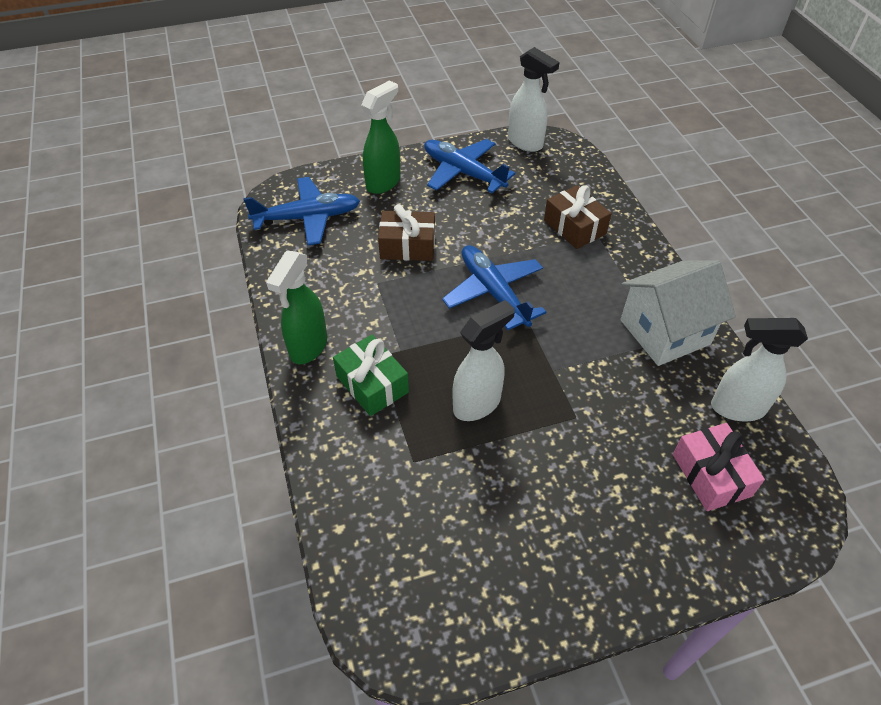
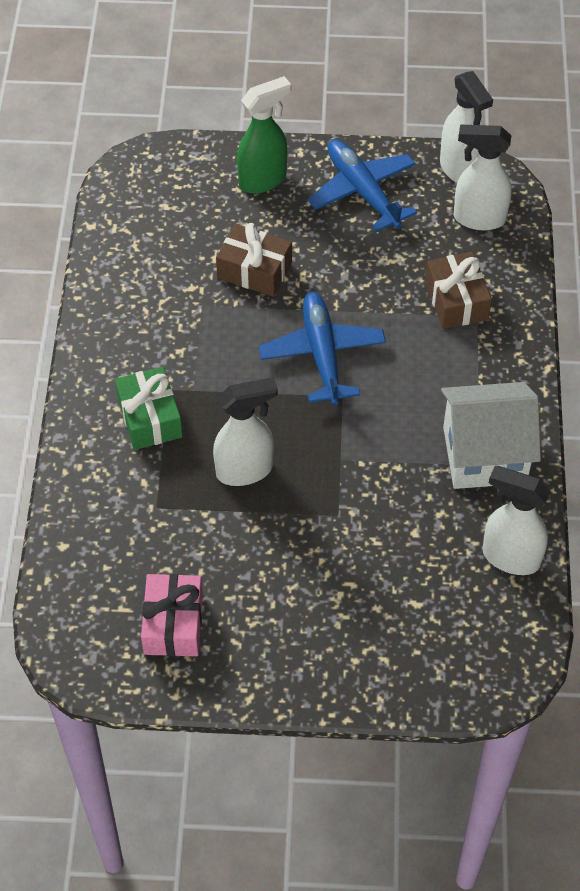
camera: 20 degrees right, 5 degrees up
(307, 218) = (159, 203): blue plane -> none
(308, 347) = (101, 359): green spray bottle -> none
(557, 170) = (478, 218): none -> white spray bottle
(711, 475) = (440, 612): pink gift -> pink gift (173, 623)

